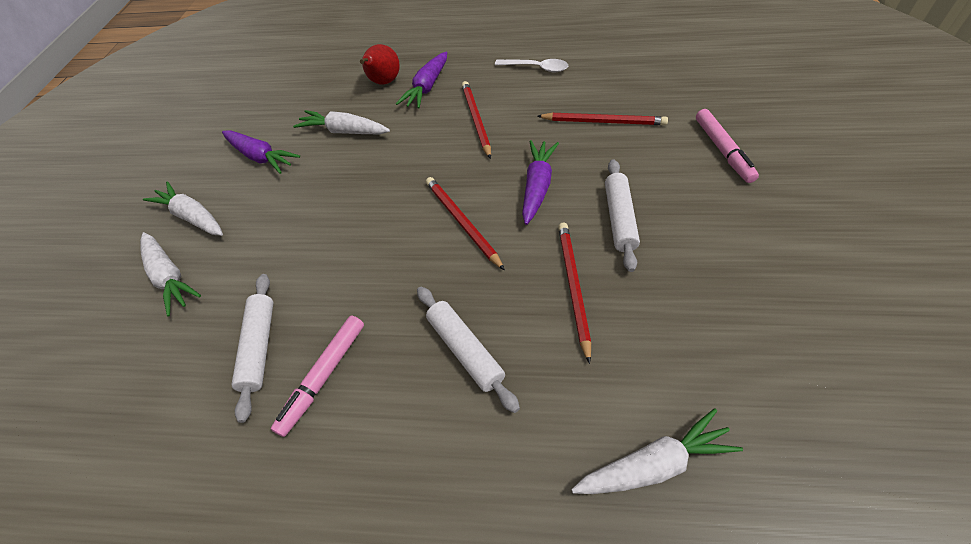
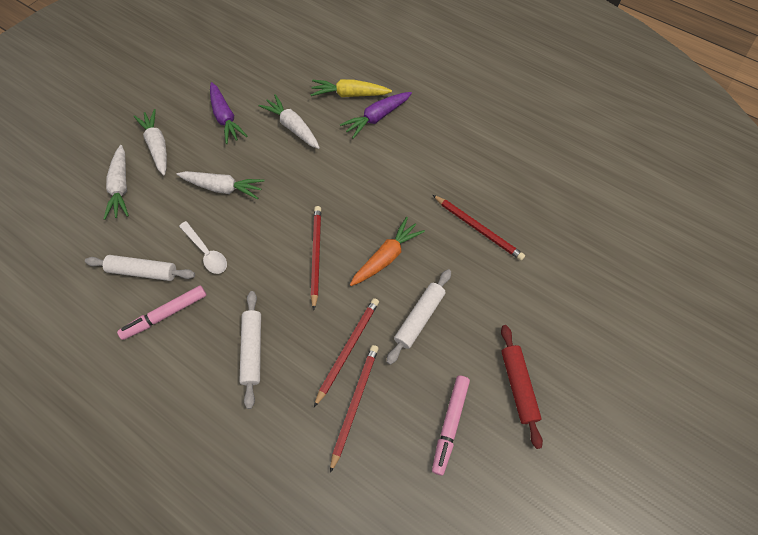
camera: 25 degrees right, 10 degrees up
(260, 347) = (143, 271): white rolling pin -> white rolling pin turned 75 degrees clockwise
(384, 83) = (349, 94): red pear -> yellow carrot
(476, 120) = (389, 171): red pencil -> red pencil (354, 403)
(536, 68) = (471, 146): white spoon -> white spoon (206, 252)
(537, 186) = (386, 257): purple carrot -> orange carrot
(654, 464) = (301, 489): white carrot -> white carrot (223, 188)
(723, 150) = (542, 309): pink marker -> pink marker (450, 424)
(768, 222) = (518, 386): none -> red rolling pin

